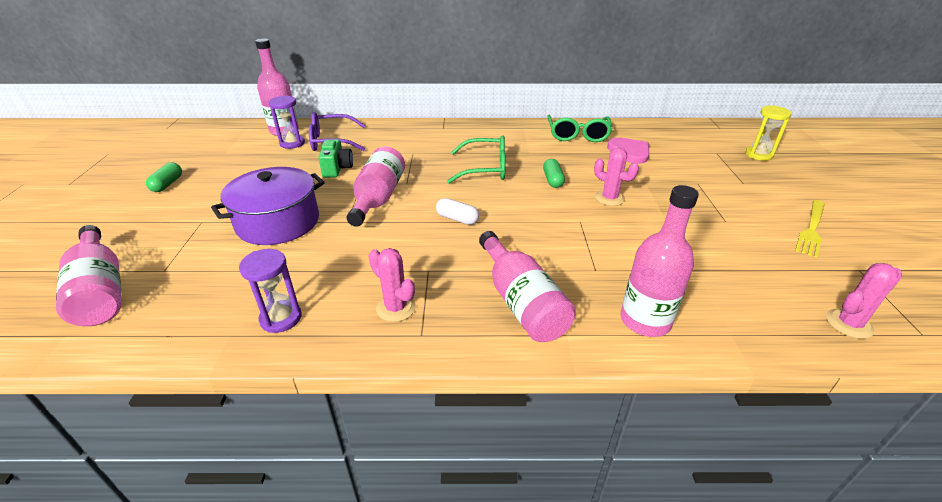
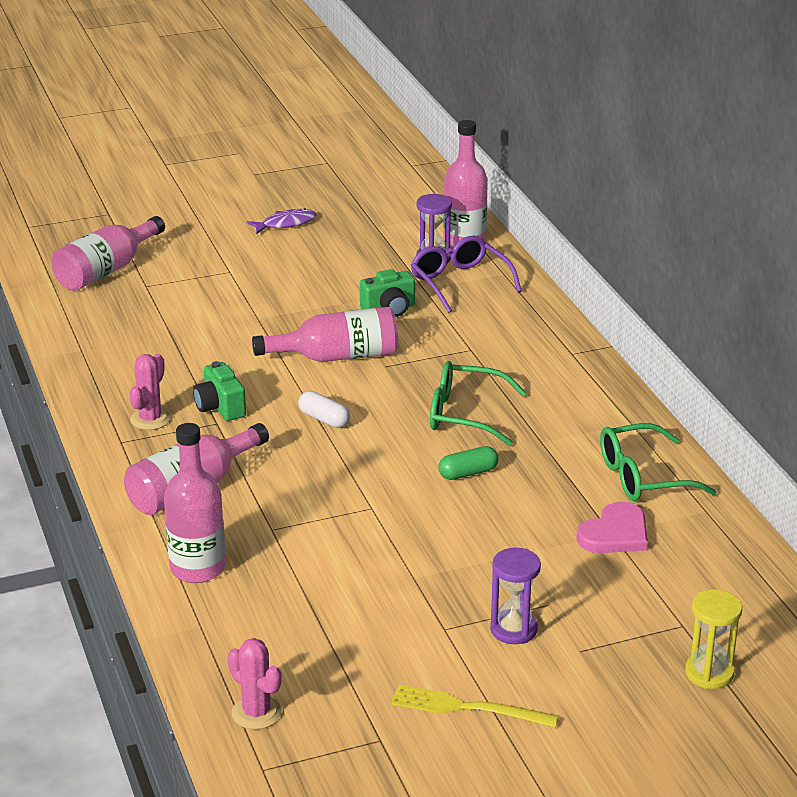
camera: 70 degrees right, 5 degrees down
(167, 184) = (286, 224): green capsule -> purple fish
(278, 222) = (252, 312): purple pot -> none
(281, 318) = (111, 366): purple hourglass -> purple hourglass (513, 629)
(406, 264) = (220, 407): none -> green camera
(457, 219) = (324, 419): white capsule -> white capsule turned 60 degrees counterclockwise
(486, 169) = (464, 414): green glasses -> green glasses turned 120 degrees clockwise
(609, 198) = (446, 525): pink cactus -> none

